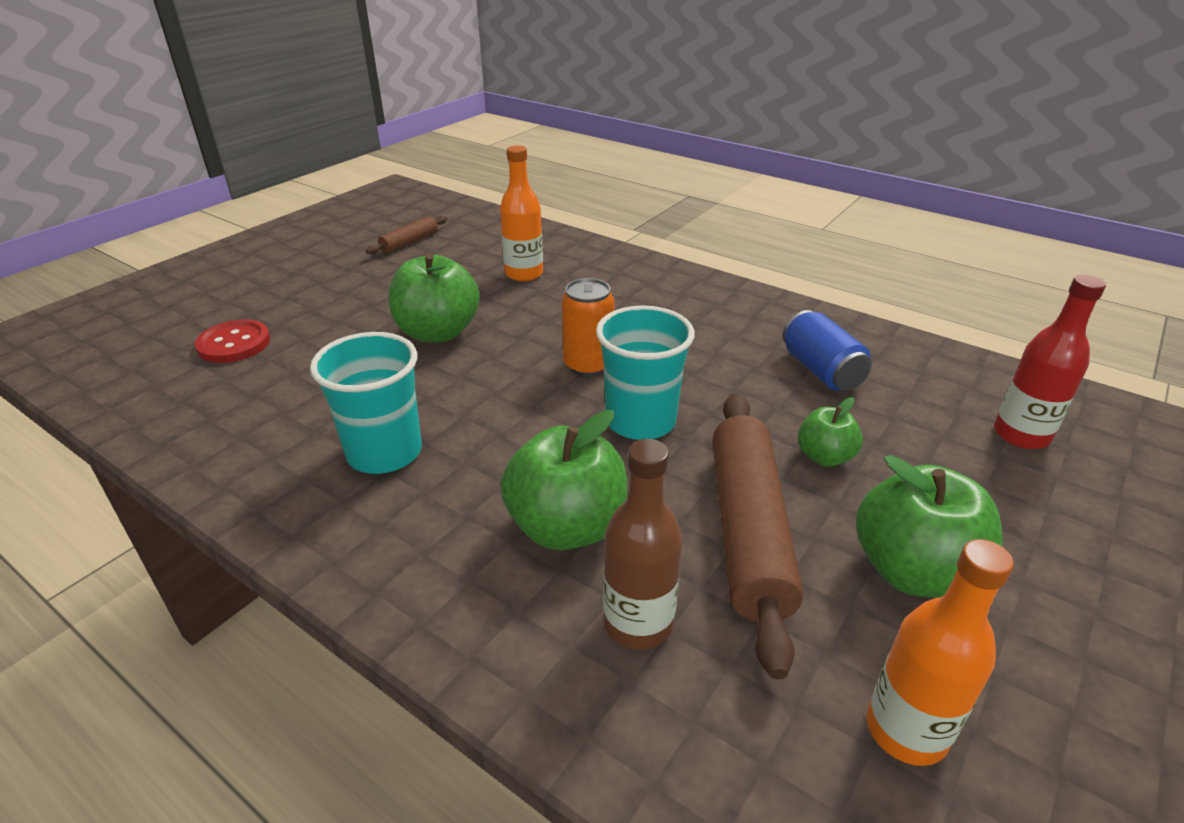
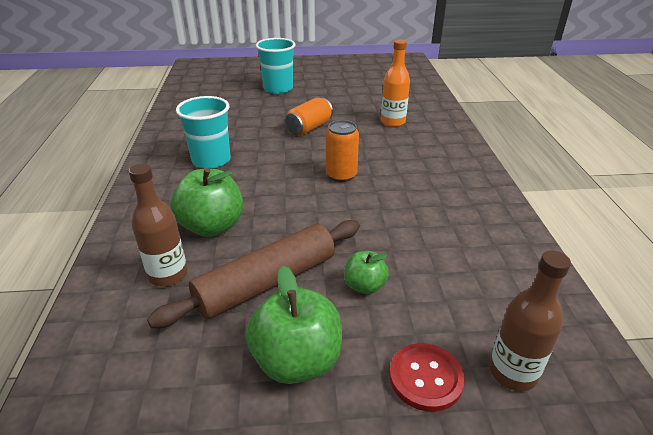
camera: 50 degrees right, 0 degrees up
(234, 344) = (239, 96): red button -> red button (425, 378)
(409, 242) = (369, 85): brown rolling pin -> none
(438, 332) = (309, 128): green apple -> orange can
(640, 421) = (315, 211): turquoise cup -> turquoise cup (278, 88)
(821, 370) = (454, 251): blue can -> none
(906, 730) = (165, 398): orange bottle -> none
(1021, 435) = (512, 372): red bottle -> brown bottle

